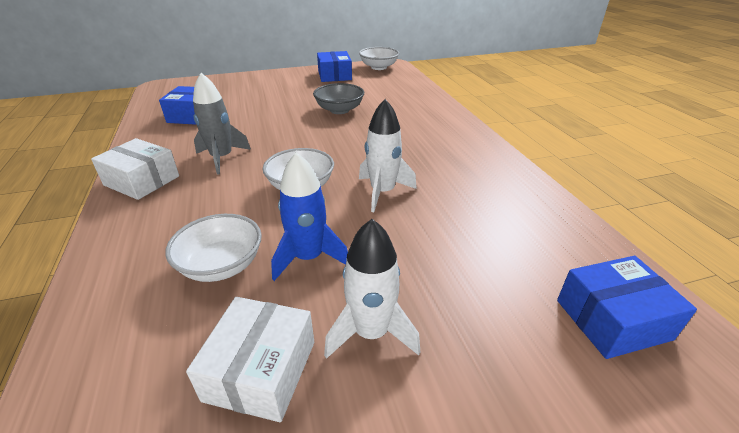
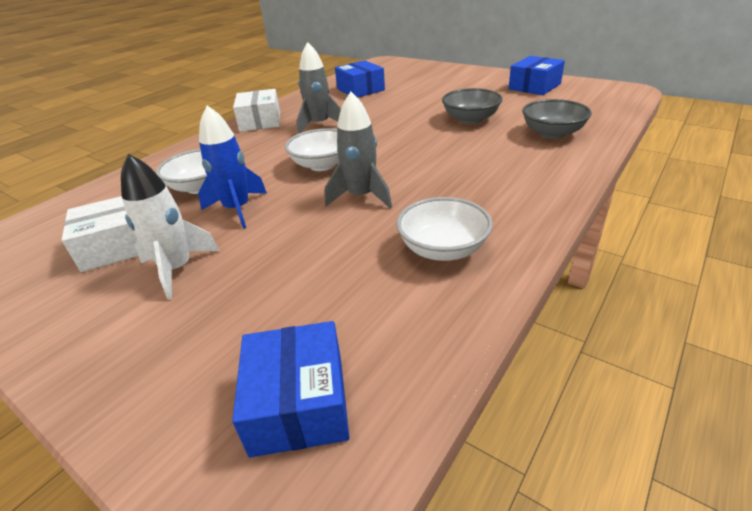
camera: 55 degrees right, 0 degrees up
(378, 67) = (603, 90): white bowl -> white bowl (443, 249)
(382, 192) = (361, 197): white rocket -> grey rocket
(405, 102) = (552, 133): none -> grey bowl
(612, 319) = (298, 403): blue box -> blue box turned 45 degrees clockwise

